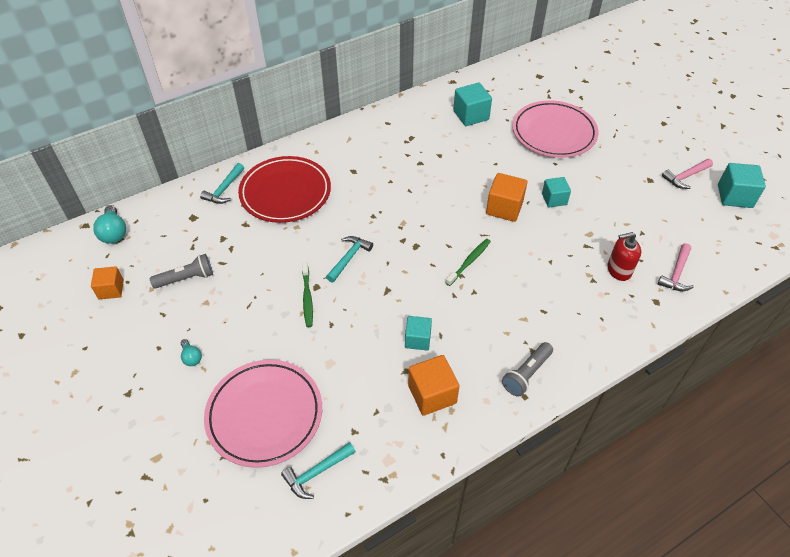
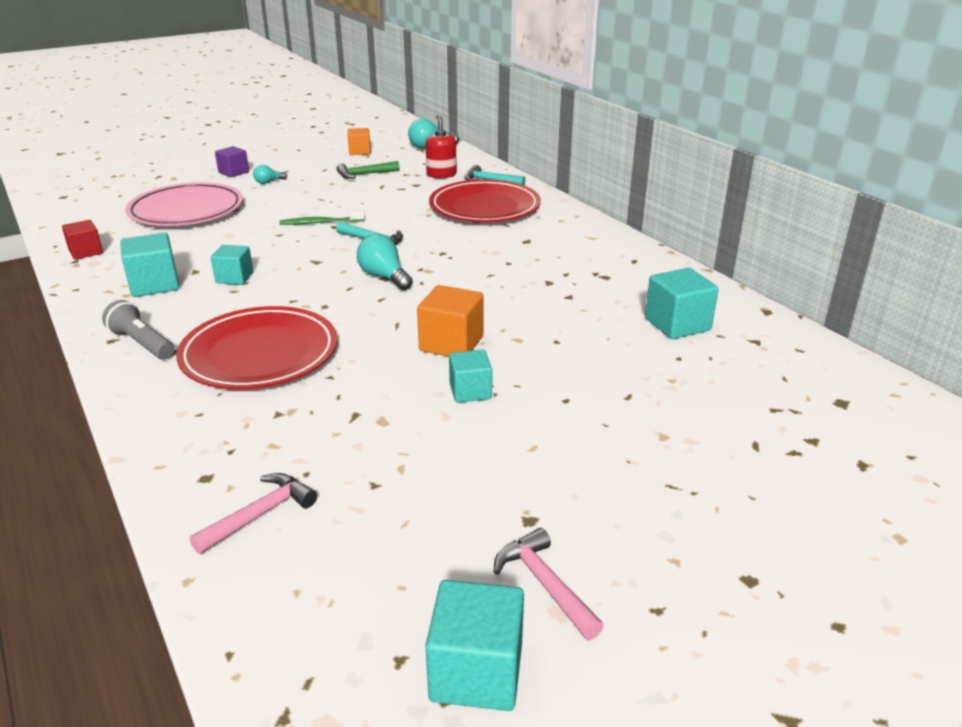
camera: 90 degrees right, 20 degrees down
(151, 397) = (233, 172): none -> purple cube
(186, 278) = (364, 174): grey flashlight -> green hammer
(317, 472) = (108, 233): turquoise hammer -> none
(364, 476) = (86, 252): none -> red cube
(414, 246) = (384, 277): none -> turquoise light bulb
(432, 394) = (154, 284): orange cube -> turquoise cube
(469, 262) = (347, 312): green toothbrush -> none
(531, 301) = (260, 354): none -> red plate
(554, 133) = (656, 405): pink plate -> none
(619, 270) = (290, 443): red soap dispenser -> red soap dispenser (441, 174)
(676, 273) = (260, 515): pink hammer -> pink hammer turned 105 degrees clockwise

